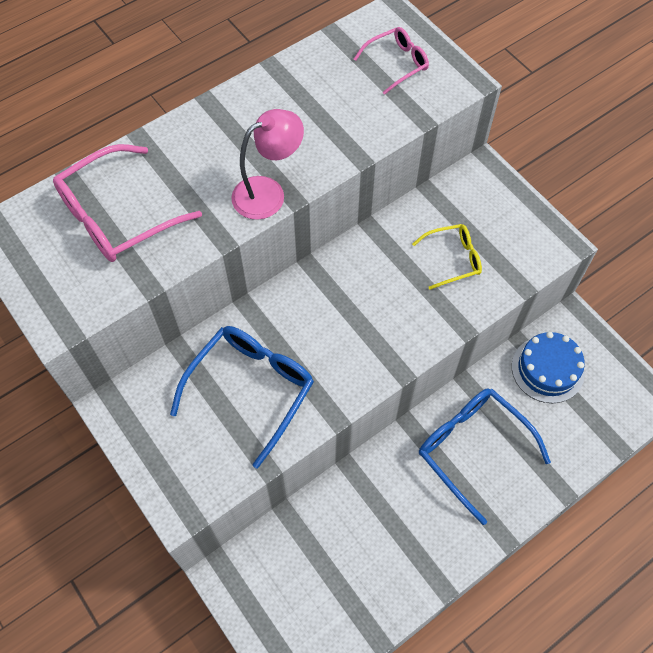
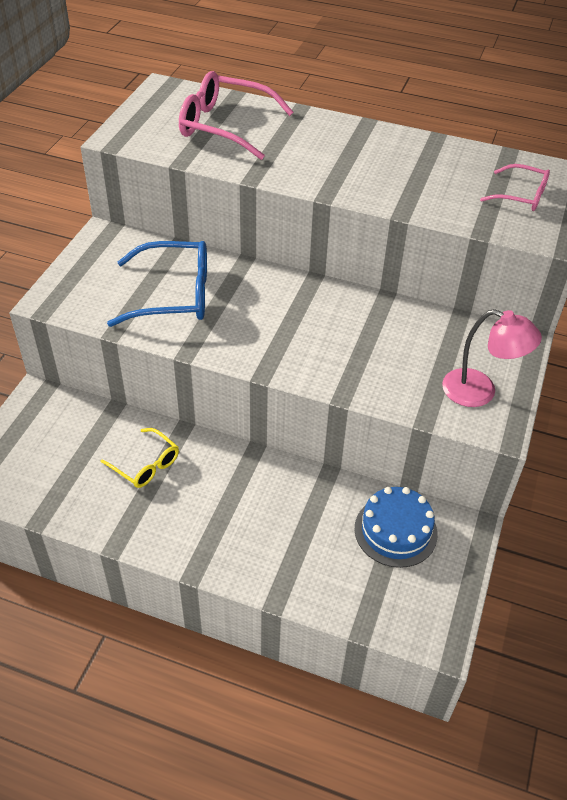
camera: 55 degrees right, 15 degrees down
(268, 193) = (317, 182): pink lamp -> pink lamp (480, 392)
(453, 259) = (405, 360): yellow glasses -> yellow glasses (146, 465)
(472, 449) = (265, 508): blue glasses -> none

